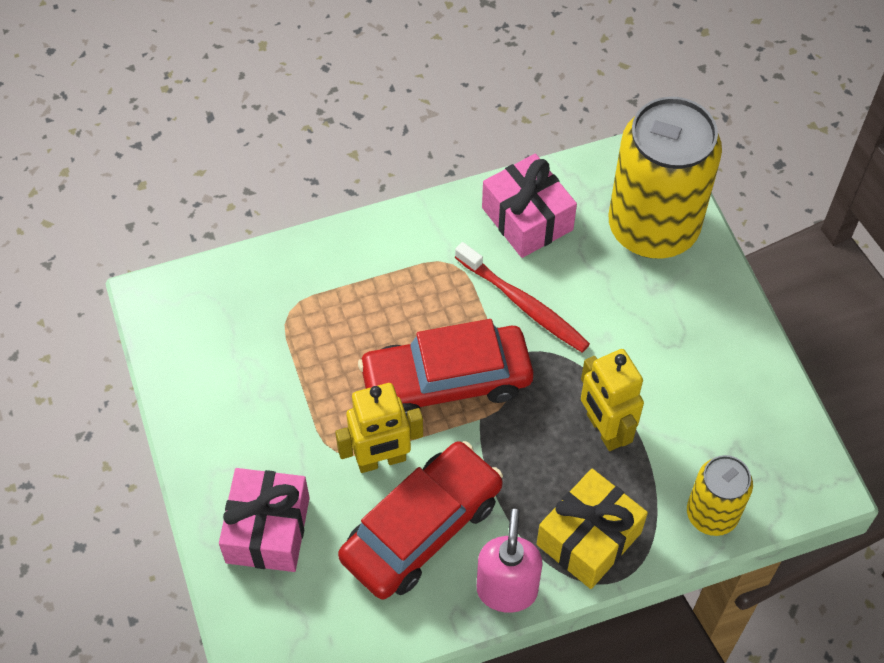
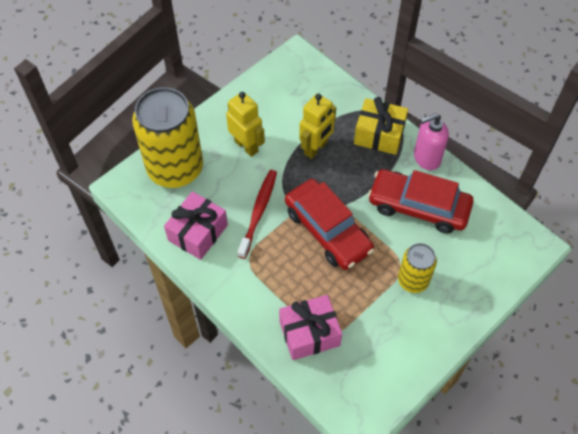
camera: 115 degrees left, 0 degrees up
(268, 530) = (465, 278): pink gift -> pink gift (309, 333)
(381, 460) = (393, 241): yellow robot -> yellow robot (246, 146)
(712, 514) = (336, 91): yellow can -> yellow can (413, 280)

